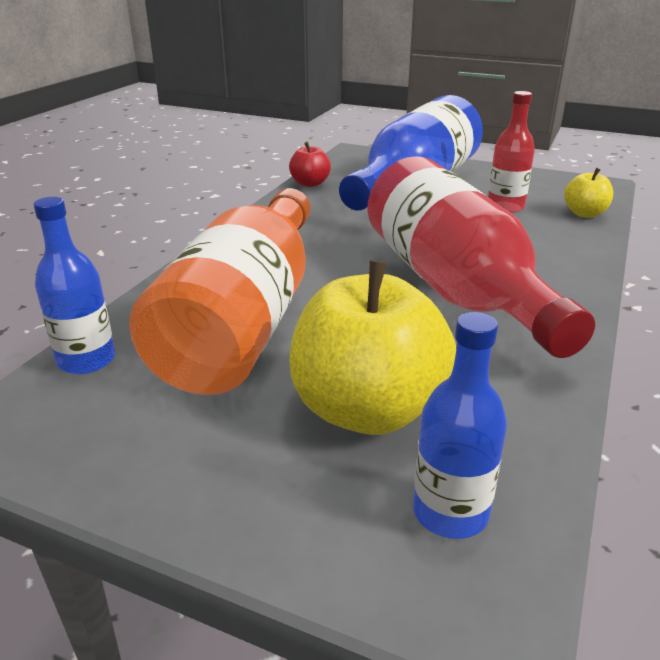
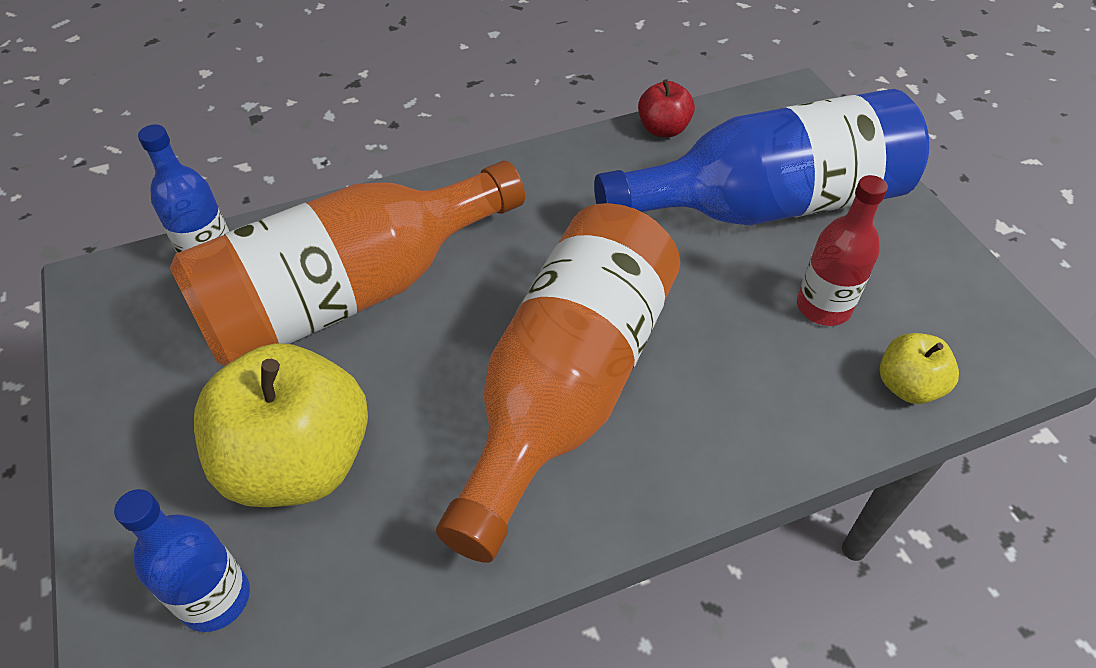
camera: 45 degrees right, 20 degrees up
(455, 288) = (567, 387): red bottle -> orange bottle

